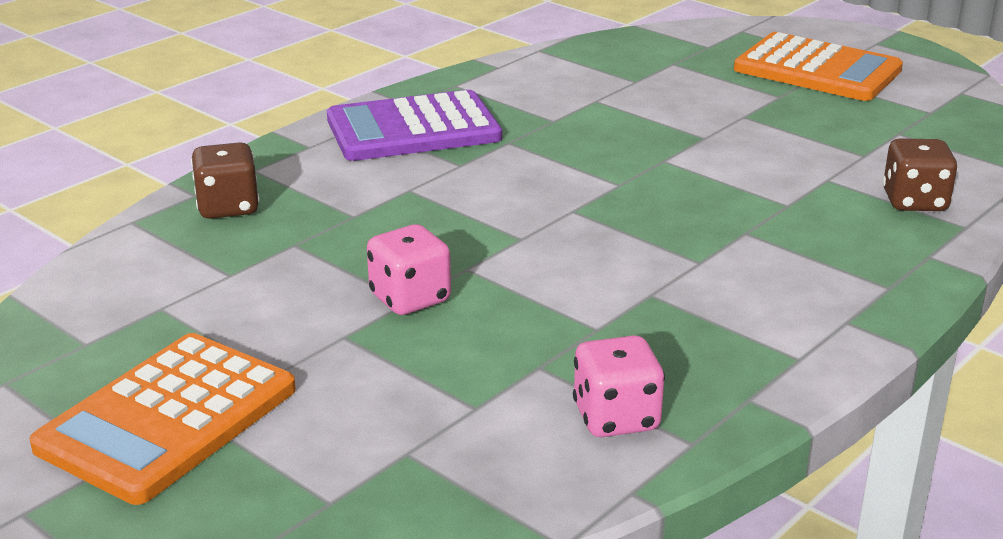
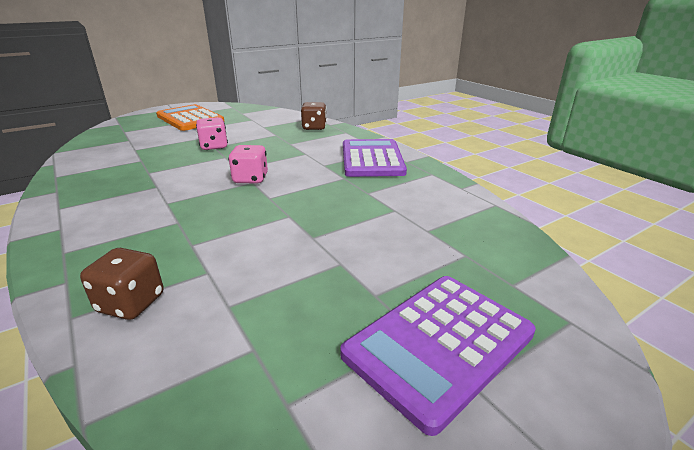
camera: 105 degrees right, 0 degrees up
(616, 418) = (90, 167): pink dice -> pink dice (250, 179)
(817, 70) = (439, 344): orange calculator -> purple calculator

